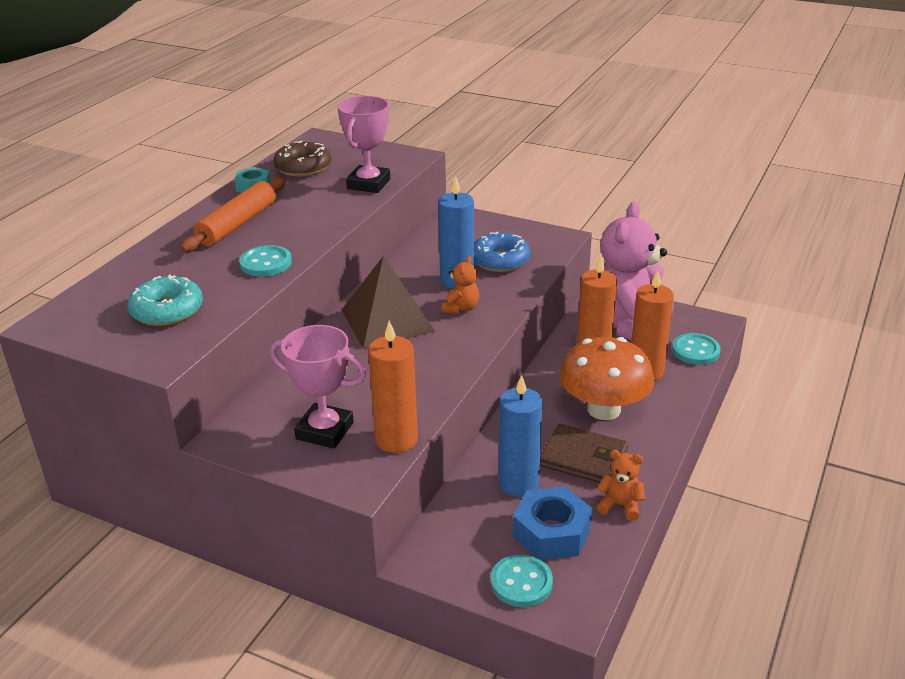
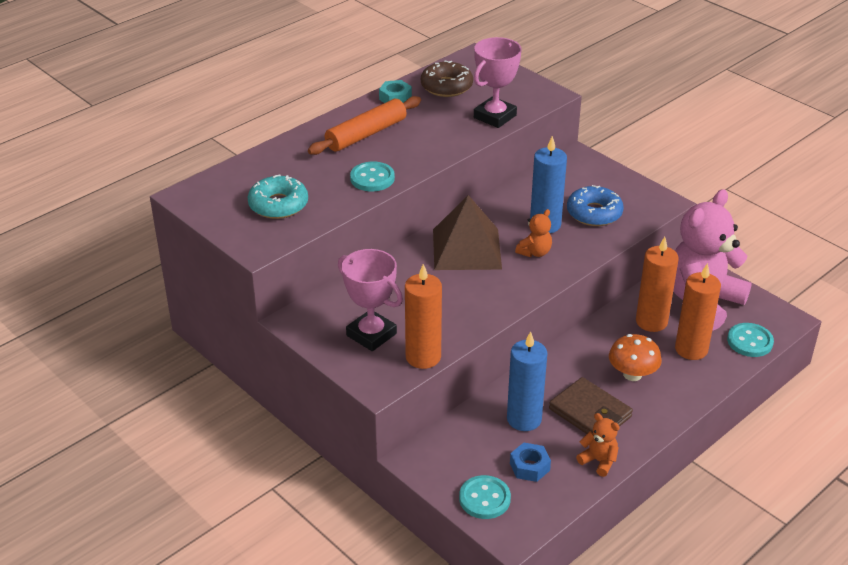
camera: 20 degrees right, 5 degrees up
(551, 533) = (529, 467): blue nut -> blue nut, size x0.61
(603, 409) = (632, 374): orange mushroom -> orange mushroom, size x0.62

